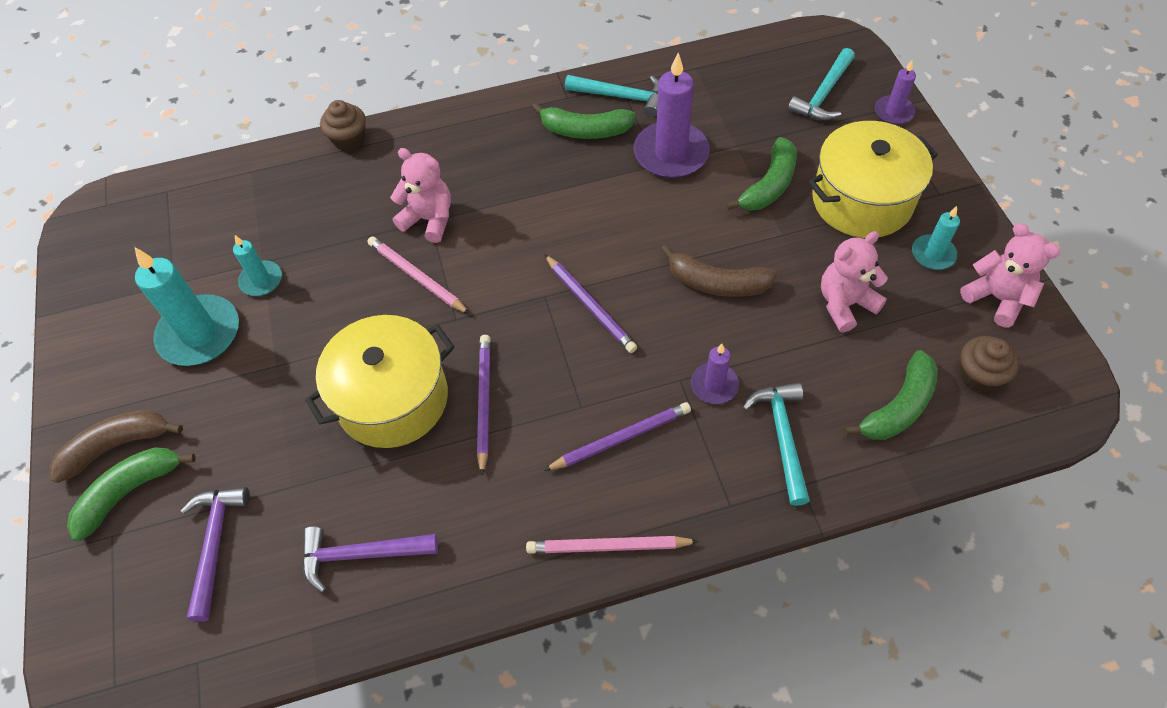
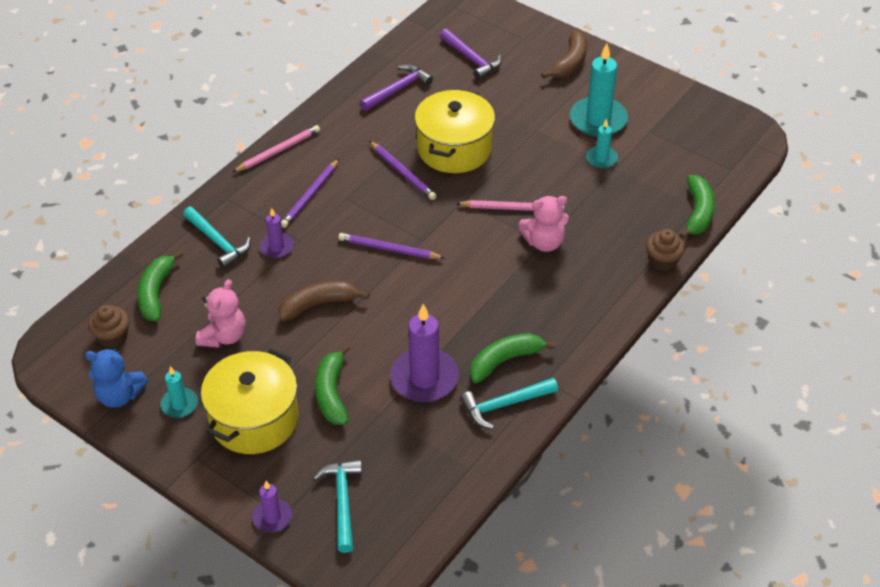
camera: 140 degrees right, 10 degrees down
(130, 492) = (538, 53): green banana -> green banana (698, 213)
(997, 298) = (119, 395): pink teddy bear -> blue teddy bear

